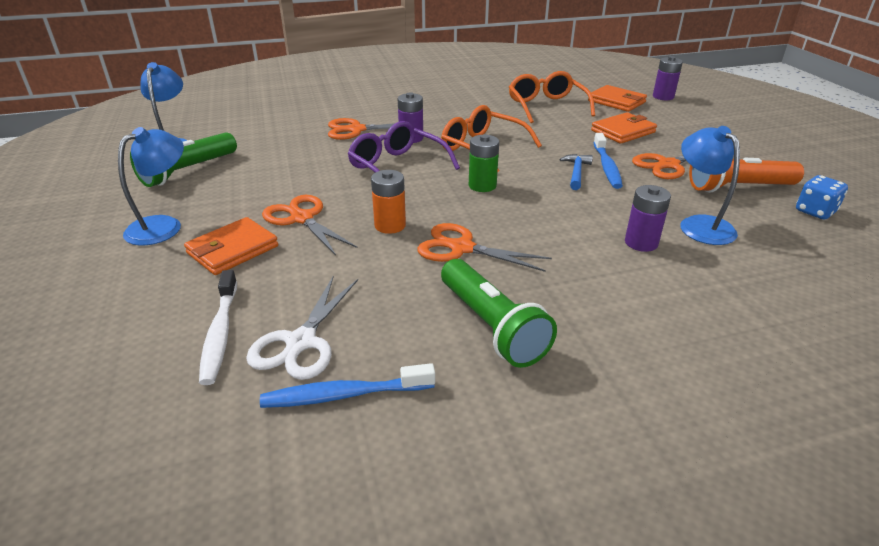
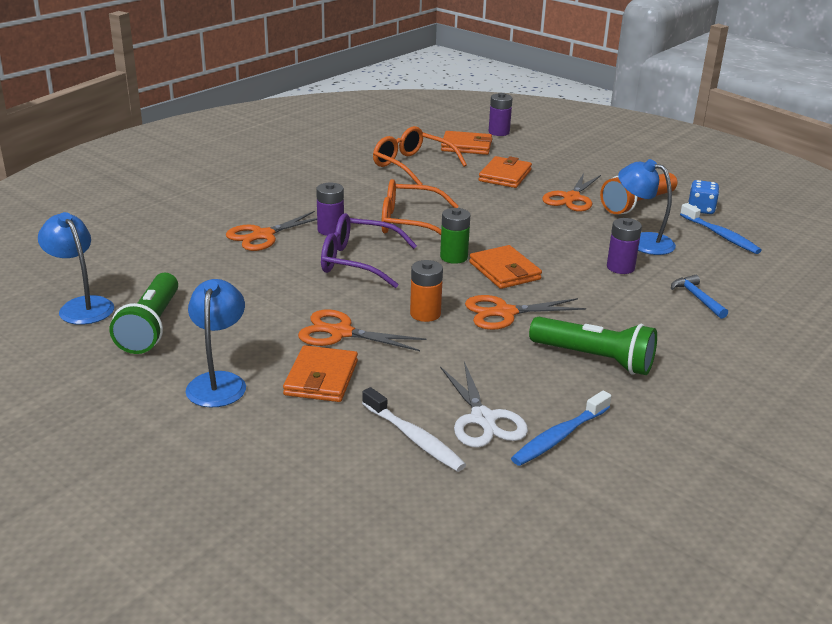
camera: 35 degrees left, 5 degrees down
(513, 210) = (504, 271): none -> orange wallet
(576, 172) = (512, 224): blue hammer -> blue hammer (697, 298)
(607, 167) = (529, 212): blue toothbrush -> blue toothbrush (720, 235)

